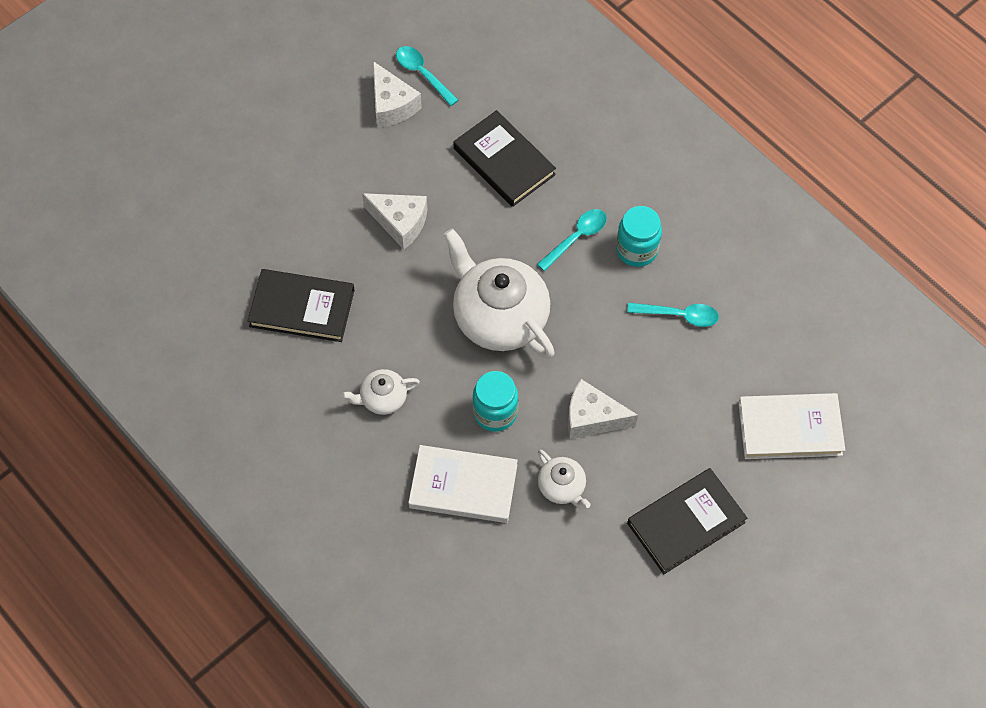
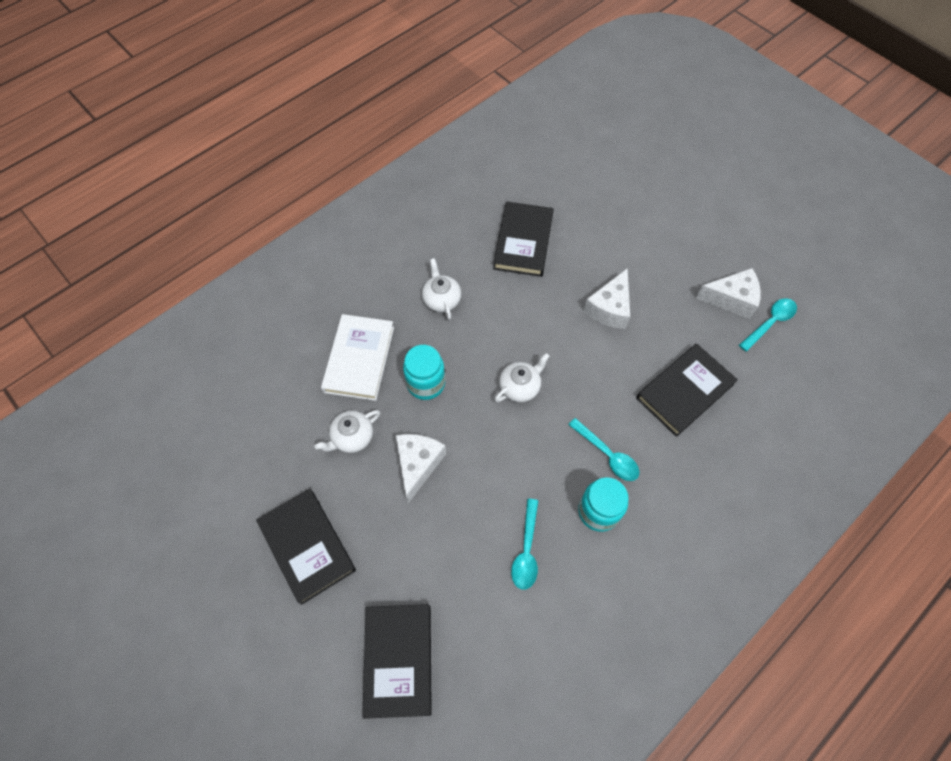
camera: 90 degrees right, 0 degrees up
(392, 105) = (731, 299): white cheese -> white cheese turned 150 degrees counterclockwise
(499, 316) = (520, 387): white teapot -> white teapot, size x0.48
(790, 428) = (398, 660): white book -> black book

